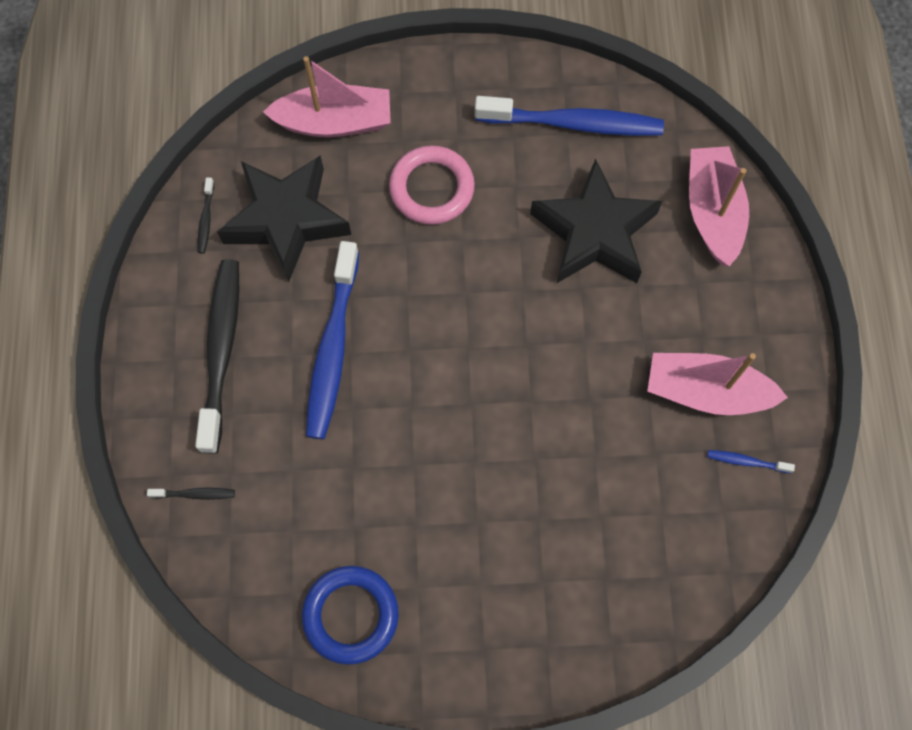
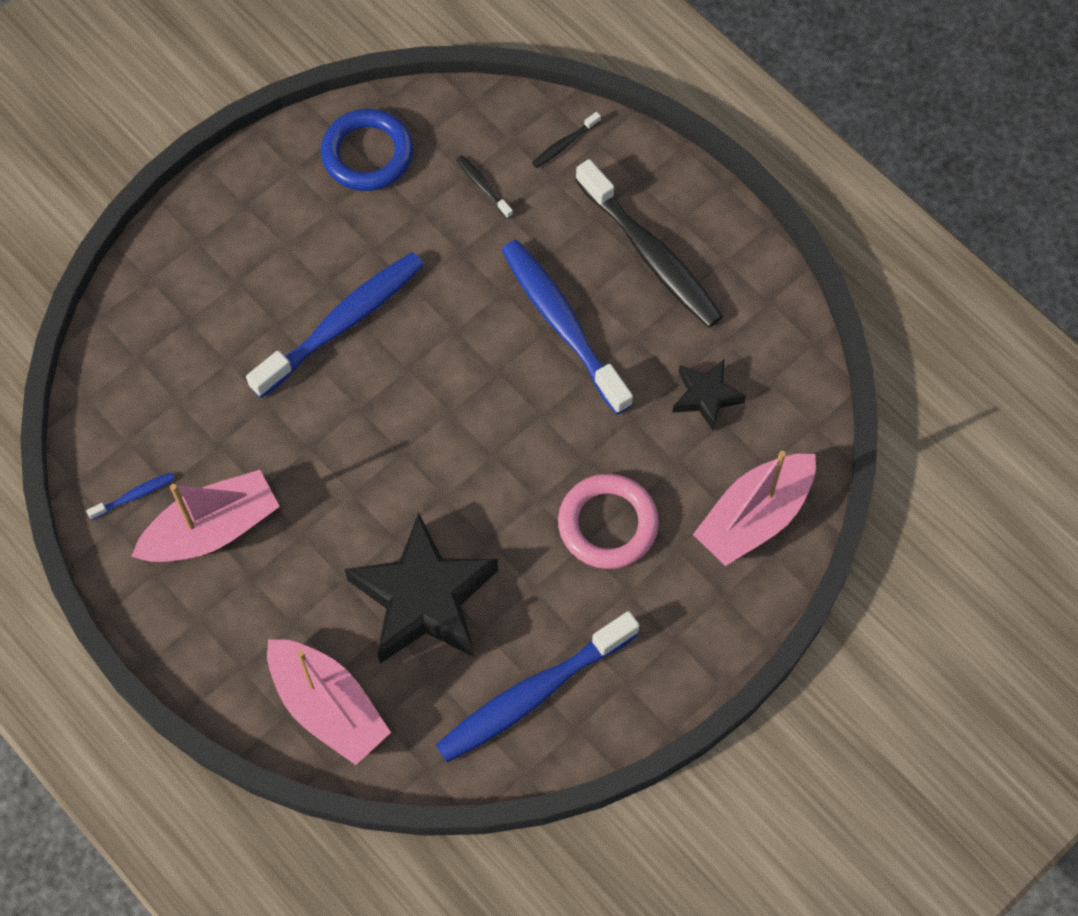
camera: 140 degrees right, 5 degrees down
(206, 220) = (774, 344): black toothbrush -> black toothbrush (483, 186)
(286, 220) = (706, 396): black star -> black star, size x0.51
(489, 478) = (343, 323): none -> blue toothbrush

